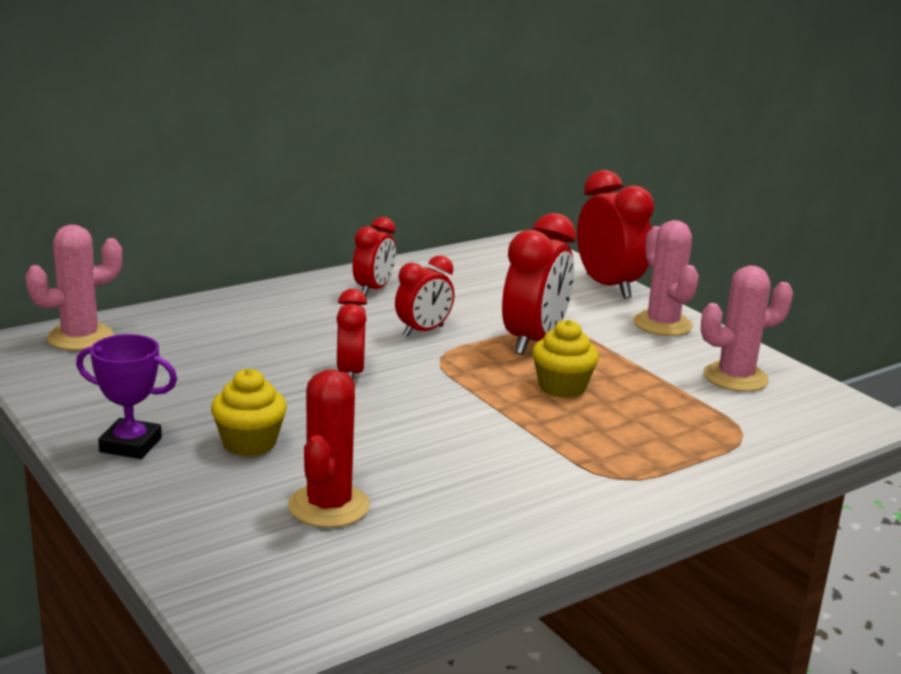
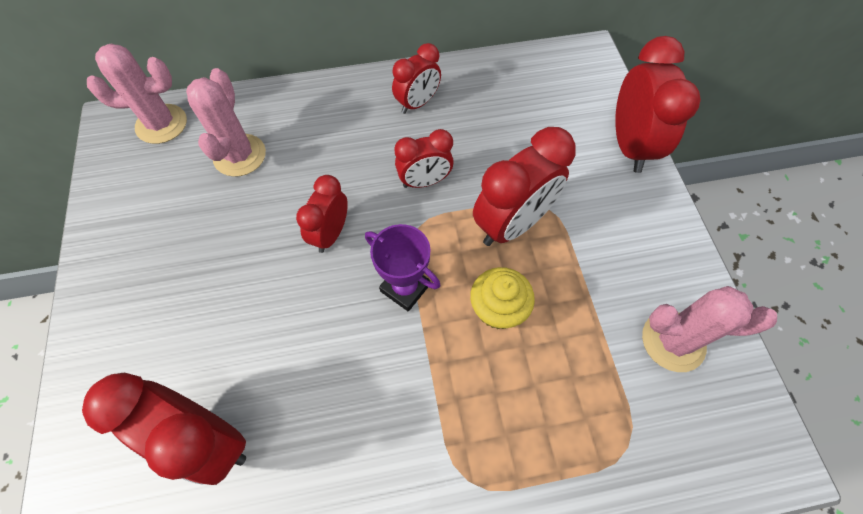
camera: 25 degrees right, 40 degrees up
(130, 445) = (116, 294): purple trophy -> purple trophy (405, 288)
(249, 443) = (200, 319): yellow cupcake -> none
(329, 506) = (209, 438): red cactus -> red clock
(662, 324) = (648, 225): pink cactus -> pink cactus (239, 155)

